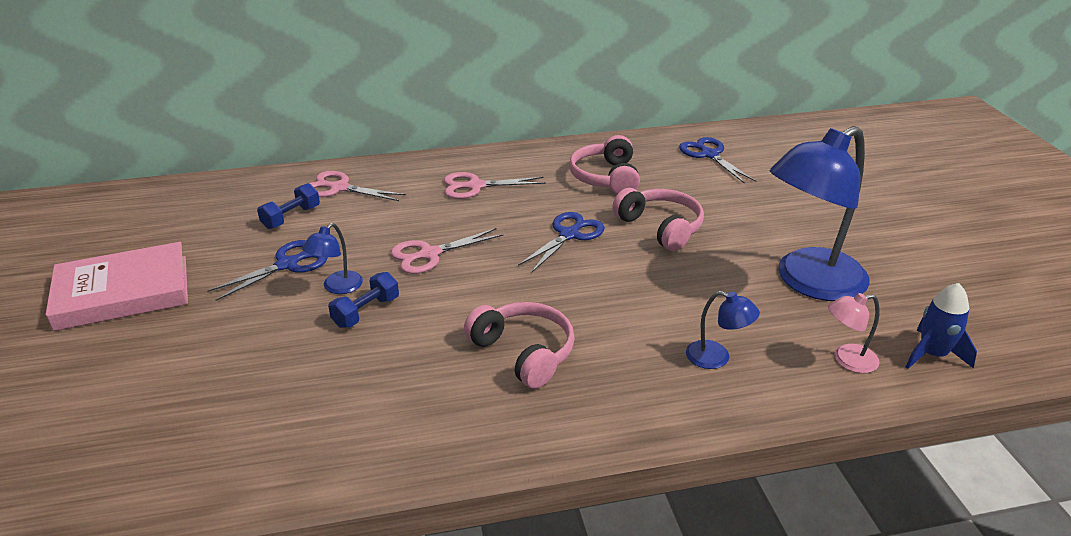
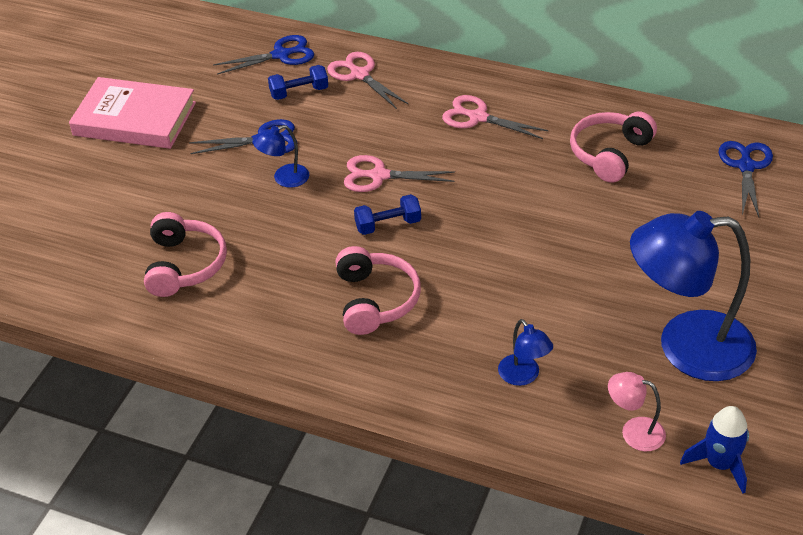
camera: 35 degrees right, 10 degrees up
(366, 312) = (288, 211): blue dumbbell -> blue dumbbell (388, 225)
(569, 235) = (514, 204): blue scissors -> blue scissors (281, 55)
(660, 228) = (605, 231): pink headphones -> pink headphones (184, 265)

